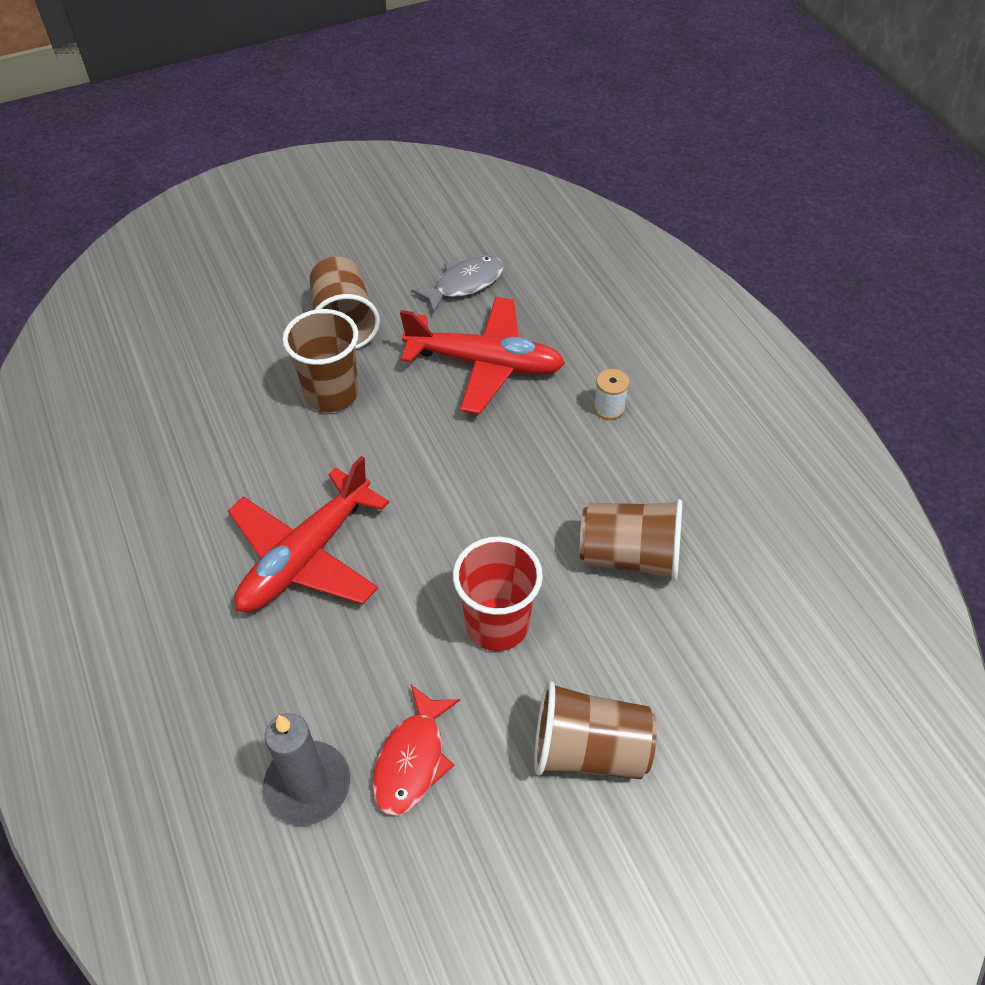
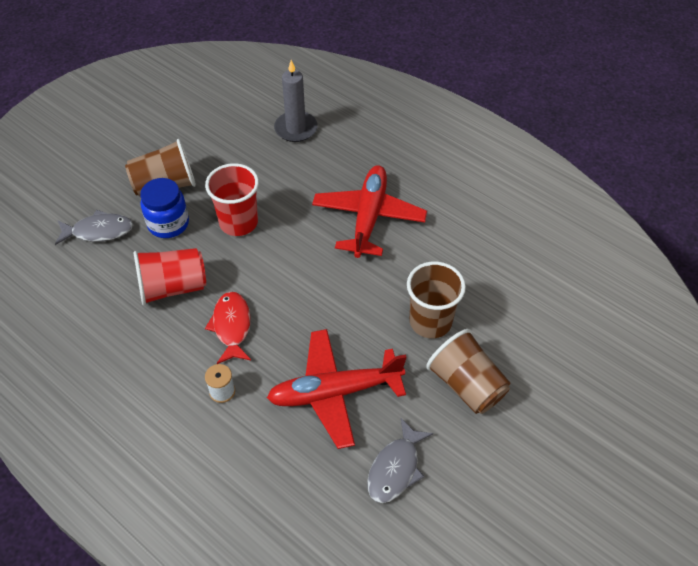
camera: 155 degrees right, 0 degrees up
(412, 760) = (252, 153): red fish -> red fish (231, 326)
(605, 666) = (168, 224): none -> blue jar
(629, 556) = (173, 287): brown cup -> red cup
(721, 698) = (99, 231): none -> grey fish

